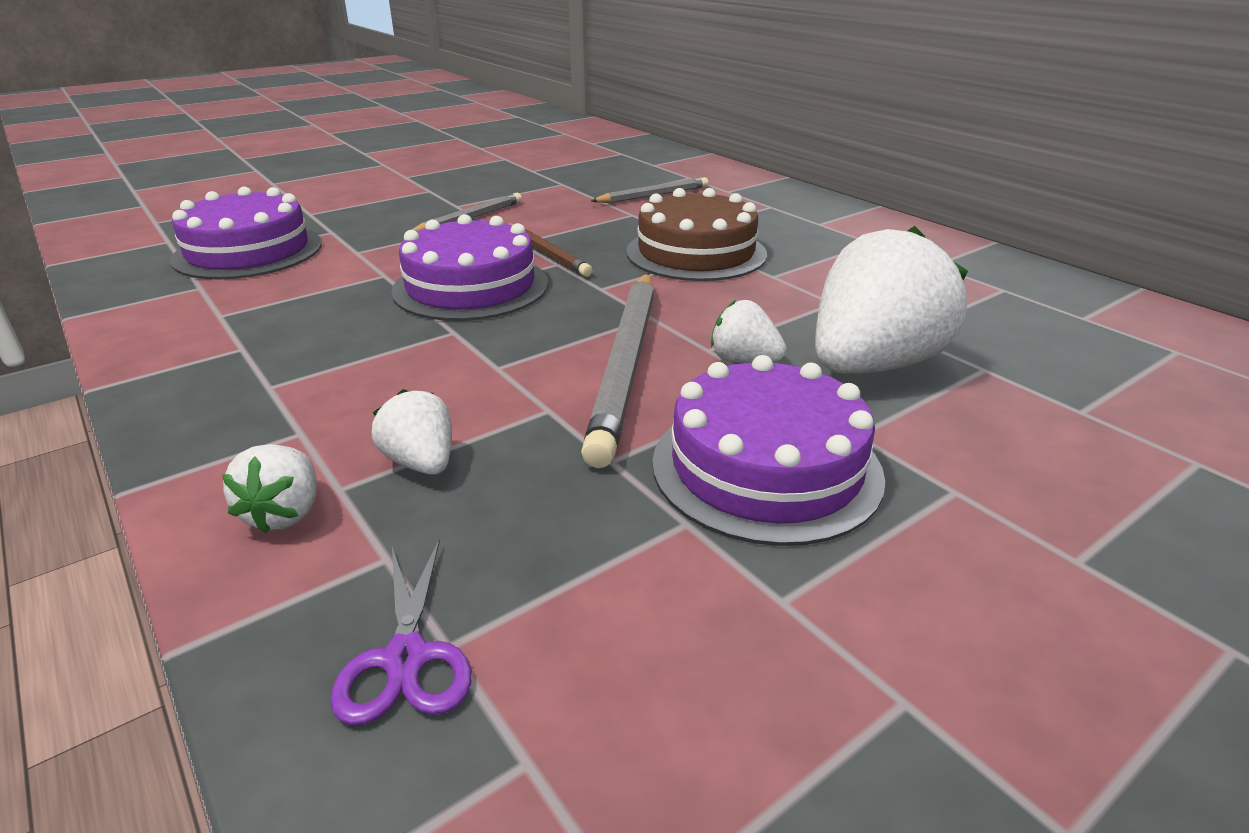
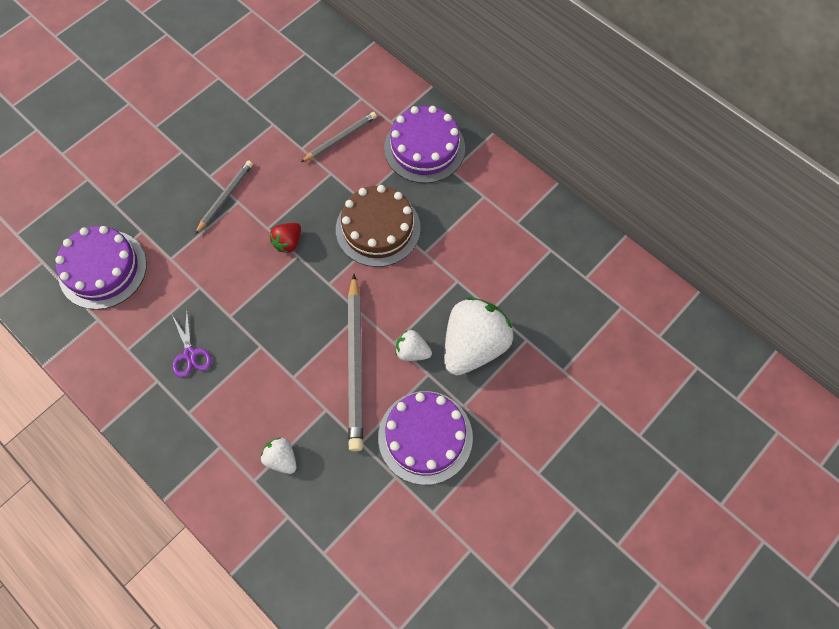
camera: 10 degrees left, 35 degrees up
(285, 513) = (239, 499): white strawberry -> none
(406, 658) = (311, 561): purple scissors -> purple scissors (190, 354)
(471, 286) = (255, 294): purple cake -> purple cake (424, 148)
(547, 253) = (288, 242): brown pencil -> red strawberry

